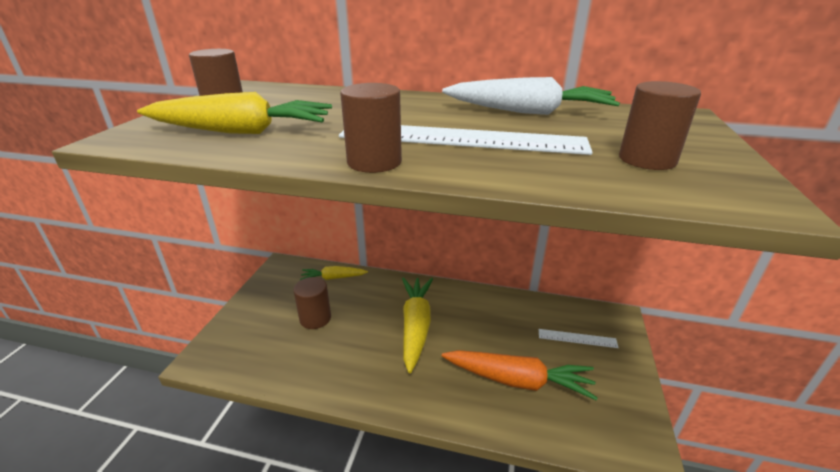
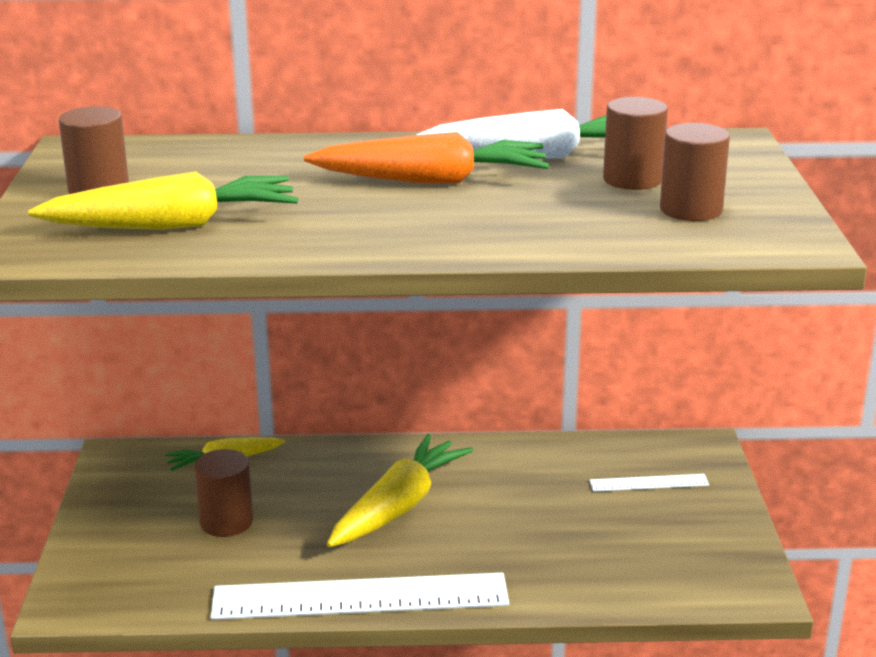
camera: 15 degrees left, 5 degrees down
(374, 162) = (386, 246): brown cylinder -> brown cylinder (632, 179)
(415, 326) = (398, 506): yellow carrot -> yellow carrot turned 45 degrees clockwise
(461, 138) = (470, 205): white ruler -> white ruler (360, 597)
(517, 380) = (575, 546): orange carrot -> orange carrot (431, 180)

